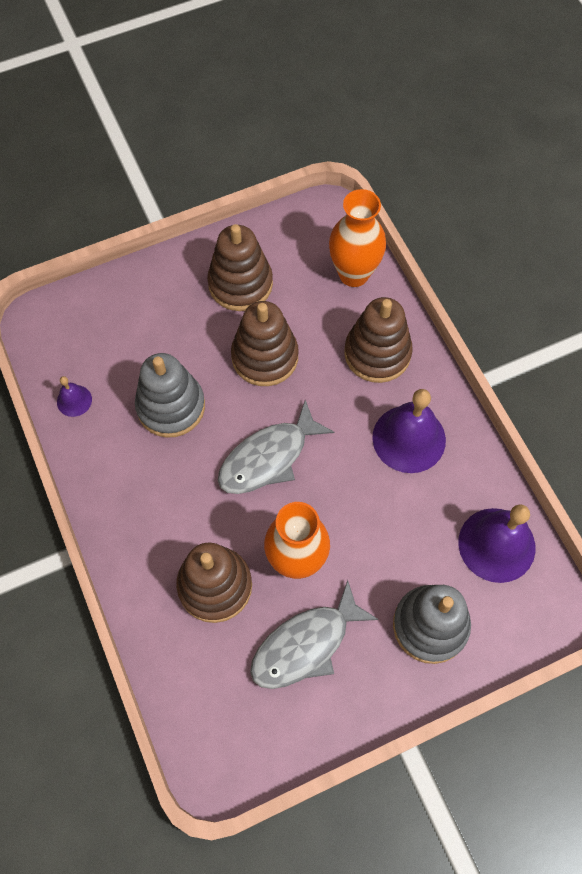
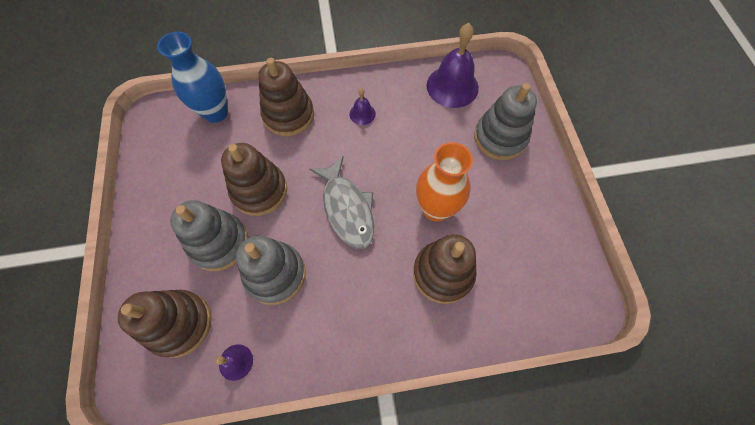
camera: 75 degrees left, 0 degrees up
(192, 339) = (219, 243): none -> grey stacking toy
(240, 284) = (184, 193): brown stacking toy -> brown stacking toy (180, 324)
(306, 645) = (501, 218): grey fish -> none
(353, 274) = (216, 112): orange vase -> blue vase
(409, 438) = (362, 114): purple bell -> purple bell, size x0.49

